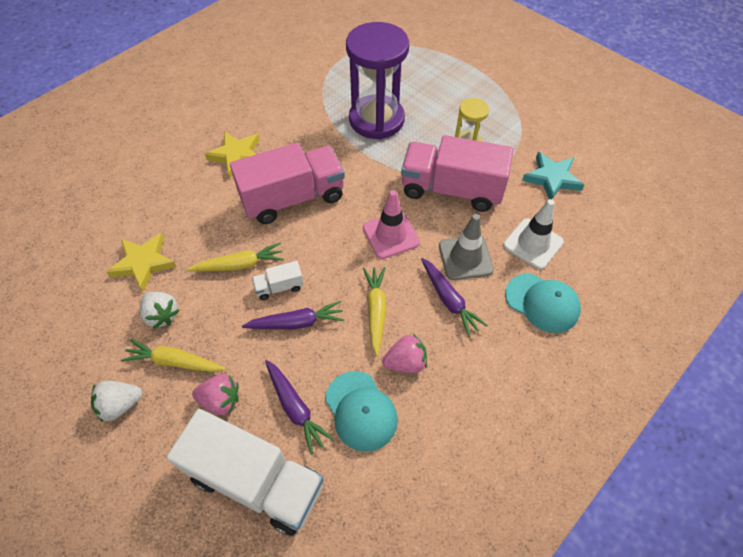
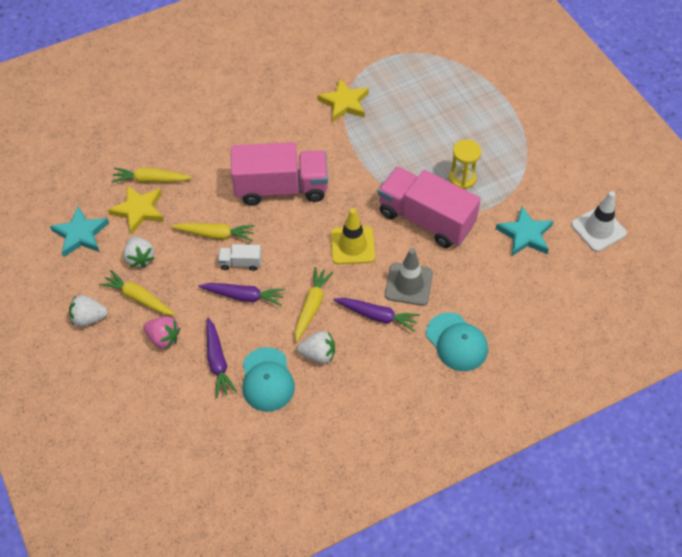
camera: 20 degrees right, 0 degrees up
(82, 308) = (81, 234): none -> turquoise star
(147, 227) = (151, 180): none -> yellow carrot
(236, 155) = (247, 134): yellow star -> yellow star (344, 103)
(256, 481) = (169, 404): white truck -> none
(376, 120) = (387, 132): purple hourglass -> none
(391, 235) = (352, 245): pink traffic cone -> yellow traffic cone
(405, 362) = (318, 354): pink strawberry -> white strawberry
(449, 300) = (377, 316): purple carrot -> purple carrot turned 60 degrees counterclockwise
(533, 244) = (475, 289): white traffic cone -> white traffic cone (598, 229)

